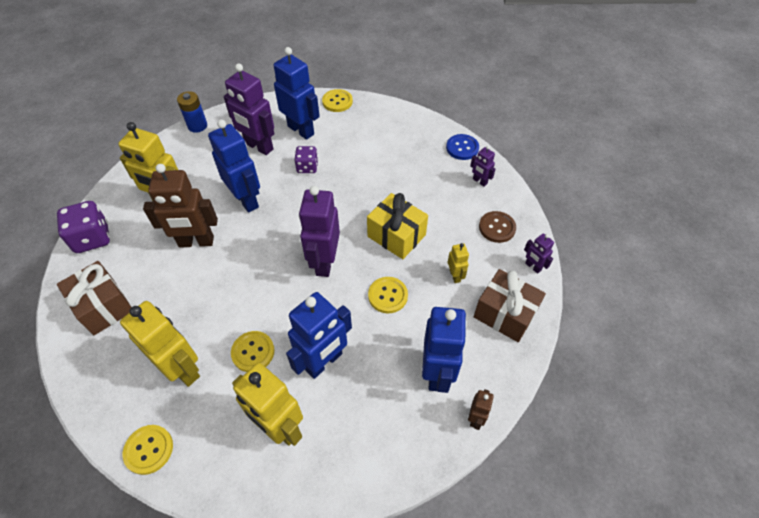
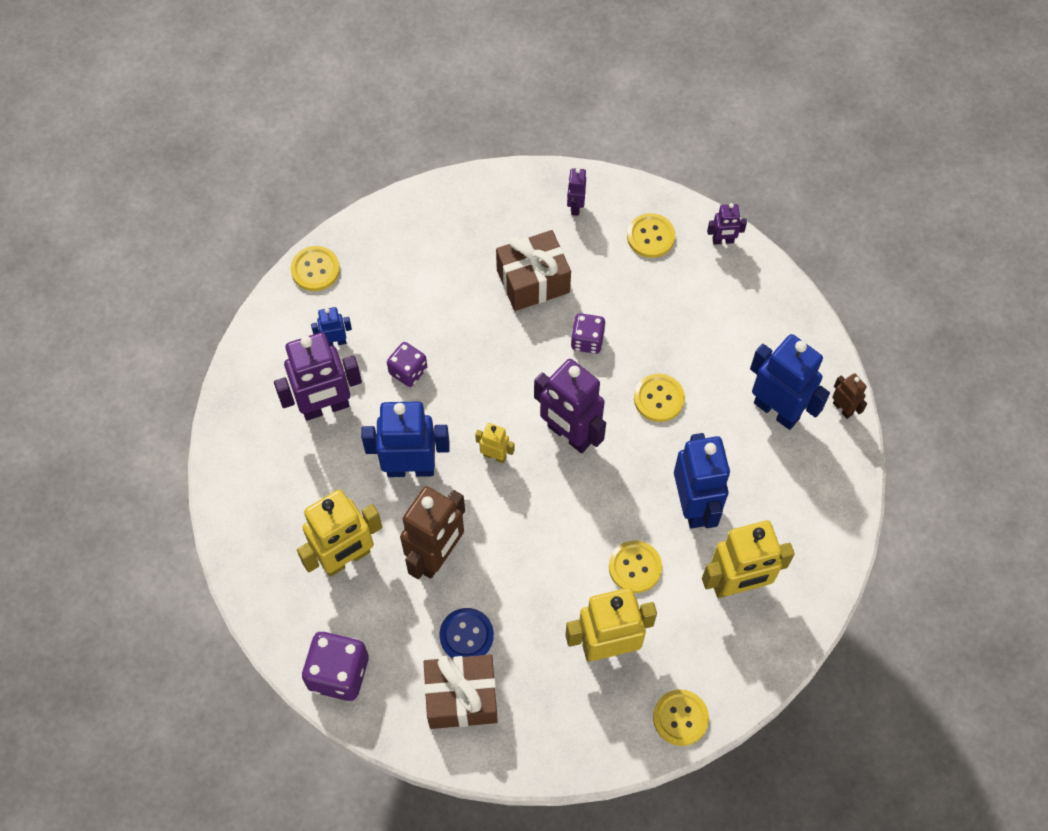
camera: 55 degrees left, 10 degrees up
(197, 126) = (222, 461): blue battery -> none
(301, 130) = (335, 342): blue robot -> blue robot, size x0.48
(396, 235) = (587, 340): yellow gift -> purple dice
(455, 275) = (681, 319): yellow robot -> yellow robot (495, 455)
(462, 148) = (511, 187): blue button -> blue button (466, 635)
(479, 181) = (575, 206): purple robot -> purple robot turned 105 degrees clockwise
(497, 228) = (650, 236): brown button -> yellow button
(505, 314) = (757, 306): brown gift -> brown gift (533, 281)

